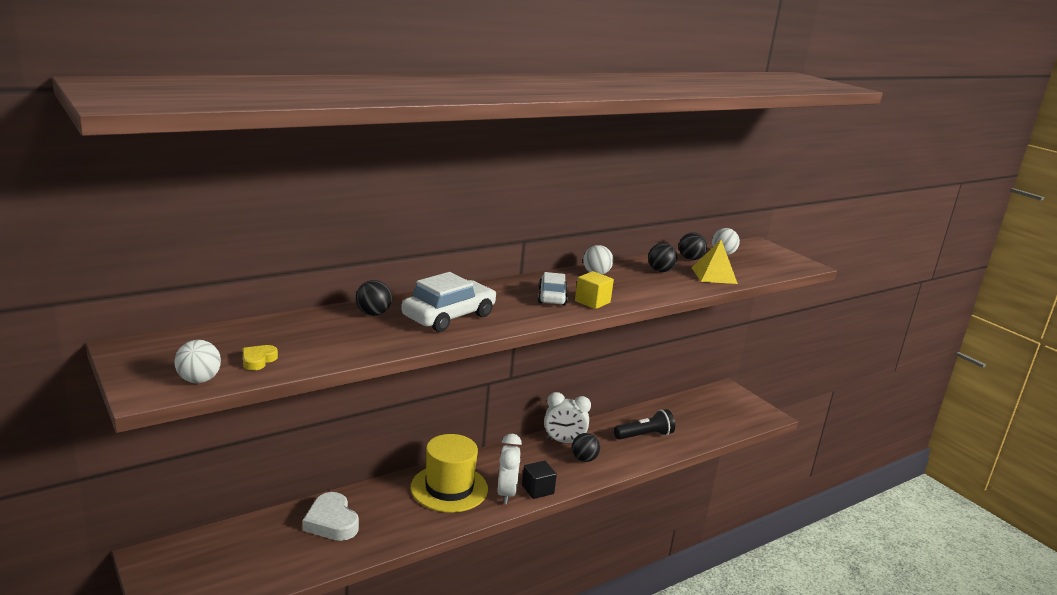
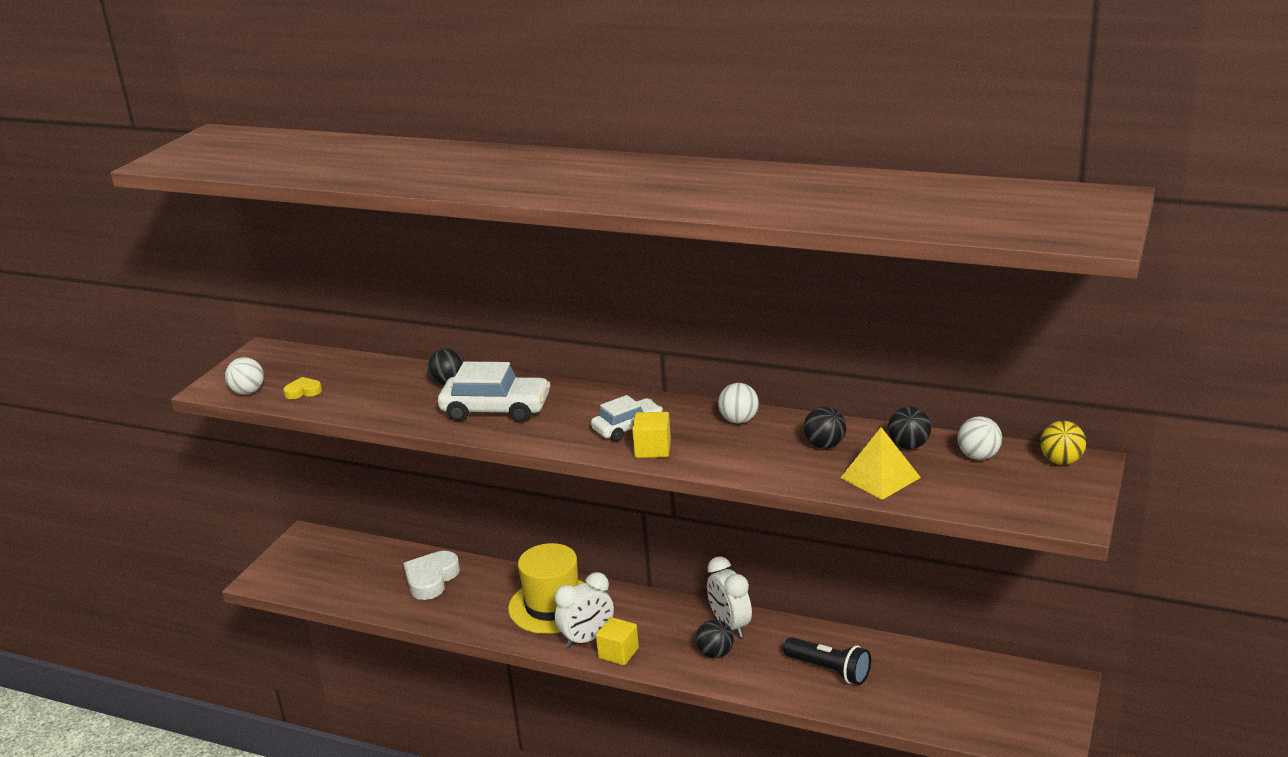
camera: 60 degrees right, 5 degrees up
(537, 489) = (618, 653): black cube -> yellow cube
(751, 246) = (1061, 461): none -> yellow ball

